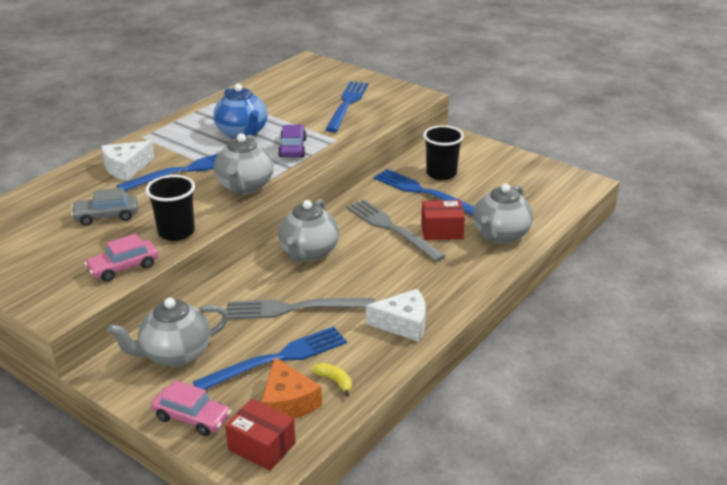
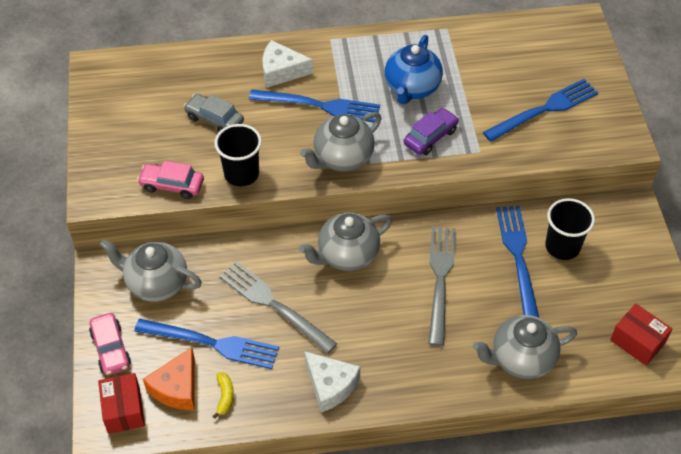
camera: 45 degrees right, 20 degrees up
(442, 230) = (478, 314): red box -> red box (637, 341)

